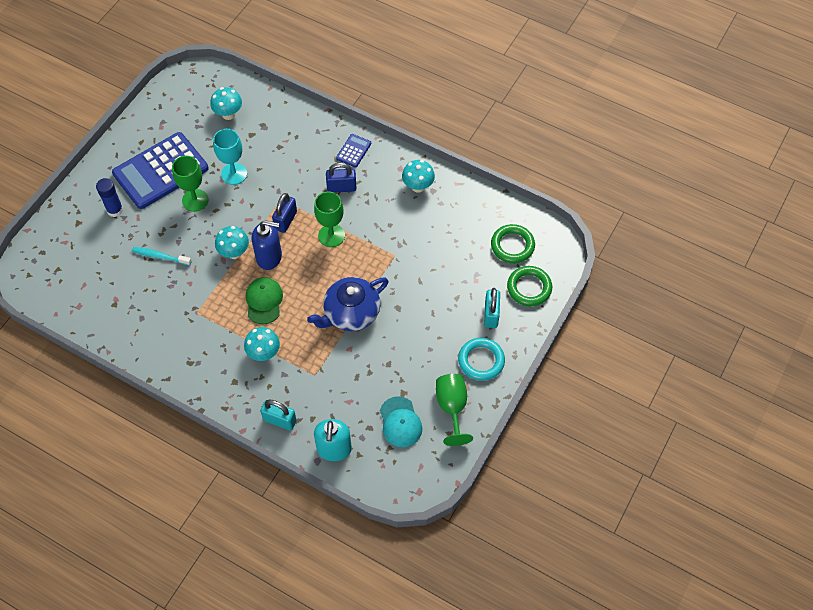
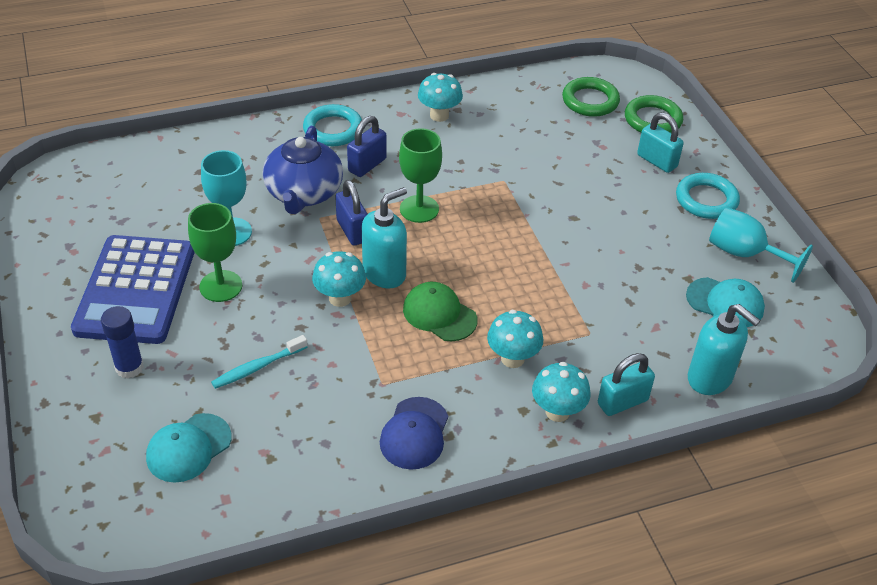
camera: 50 degrees left, 15 degrees down
(92, 270) = (188, 448): none -> turquoise cap
(178, 348) = (414, 433): none -> blue cap
(228, 114) = (144, 187): turquoise mushroom -> turquoise mushroom (557, 412)
(269, 257) = (384, 273): blue soap dispenser -> turquoise soap dispenser
(351, 313) = (539, 255): blue teapot -> blue teapot (304, 193)
(353, 151) = (333, 129): blue calculator -> turquoise ring
(452, 407) = (744, 254): green goblet -> turquoise goblet

